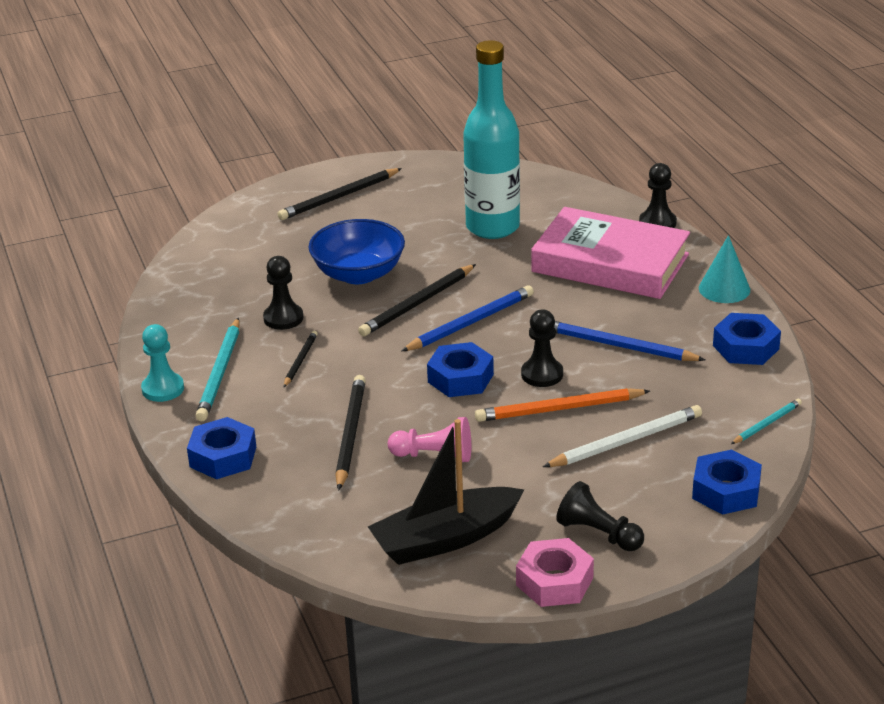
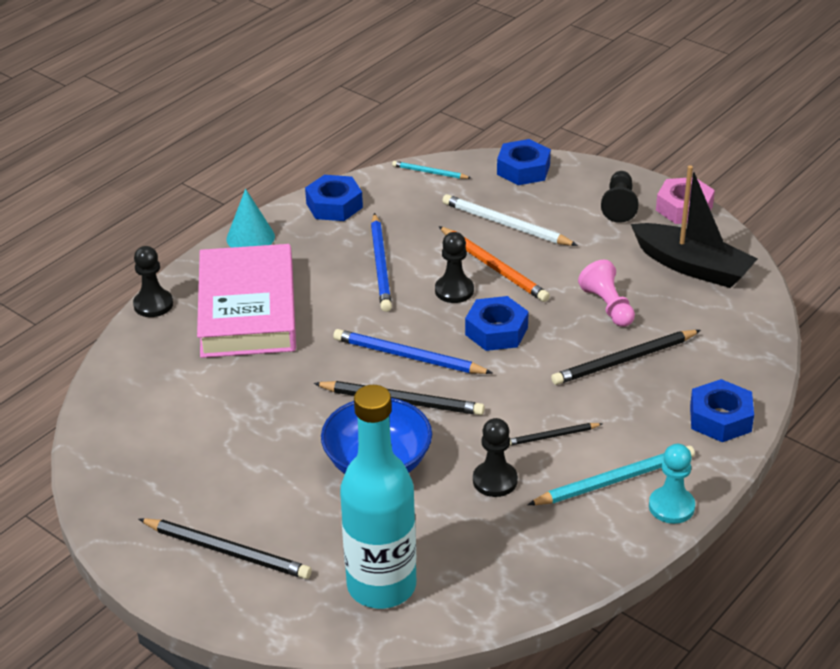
camera: 120 degrees left, 5 degrees up
(492, 227) = (225, 406): turquoise bottle -> turquoise bottle (381, 586)

